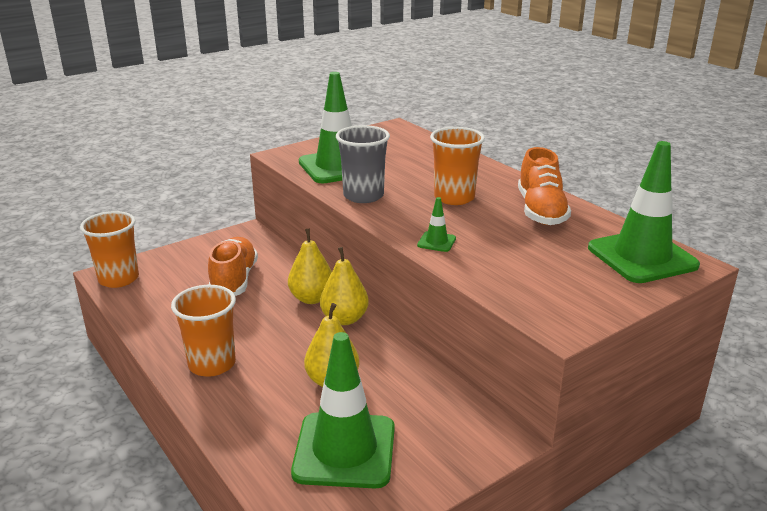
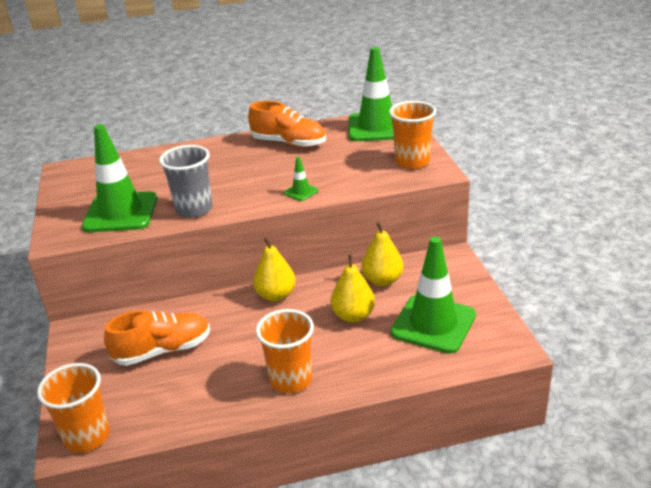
camera: 65 degrees left, 5 degrees up
(234, 280) = (163, 350): orange shoe -> orange shoe turned 135 degrees clockwise
(312, 298) = (232, 307): yellow pear -> yellow pear (382, 280)
(454, 197) = (236, 170): orange cup -> orange cup (412, 162)

